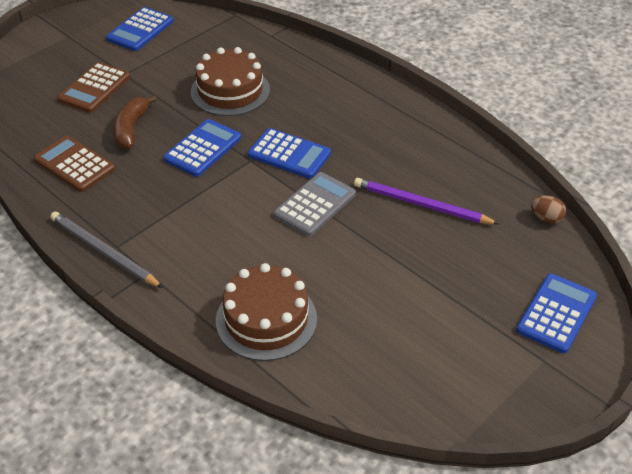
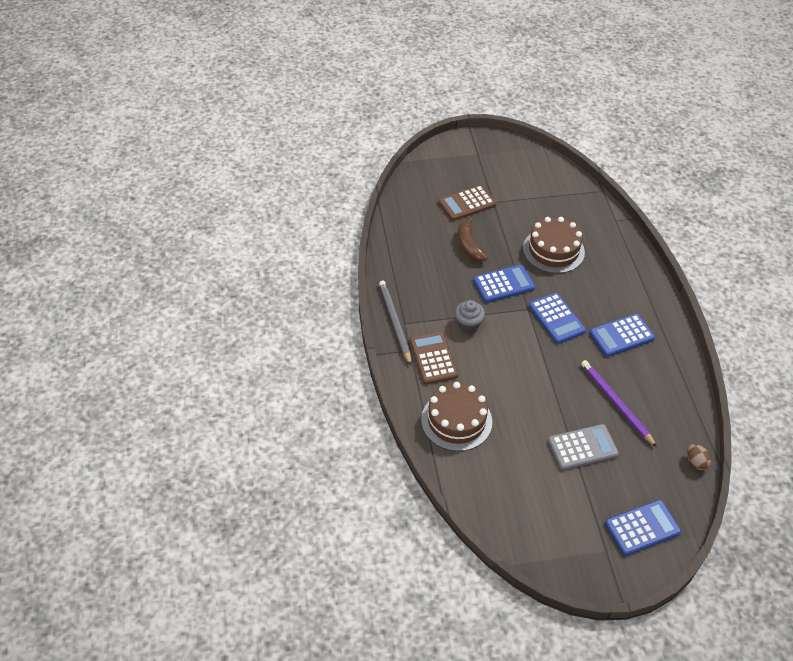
camera: 35 degrees right, 5 degrees up
(74, 164) = (417, 253): brown calculator -> brown calculator (433, 358)
(131, 129) = (469, 246): brown banana -> brown banana turned 60 degrees counterclockwise
(140, 30) = (528, 172): blue calculator -> blue calculator (621, 336)
(195, 208) = (468, 323): none -> grey cupcake
(315, 204) = (545, 363): grey calculator -> grey calculator (582, 447)

